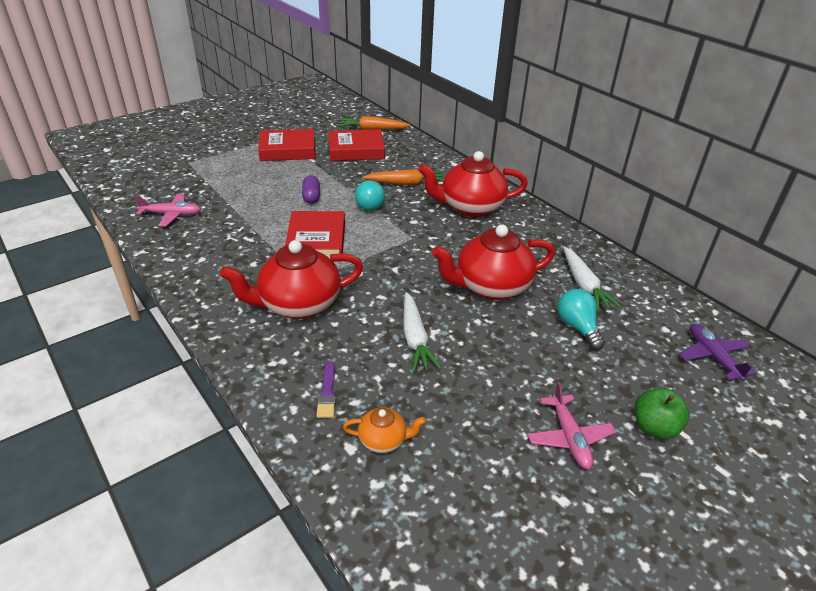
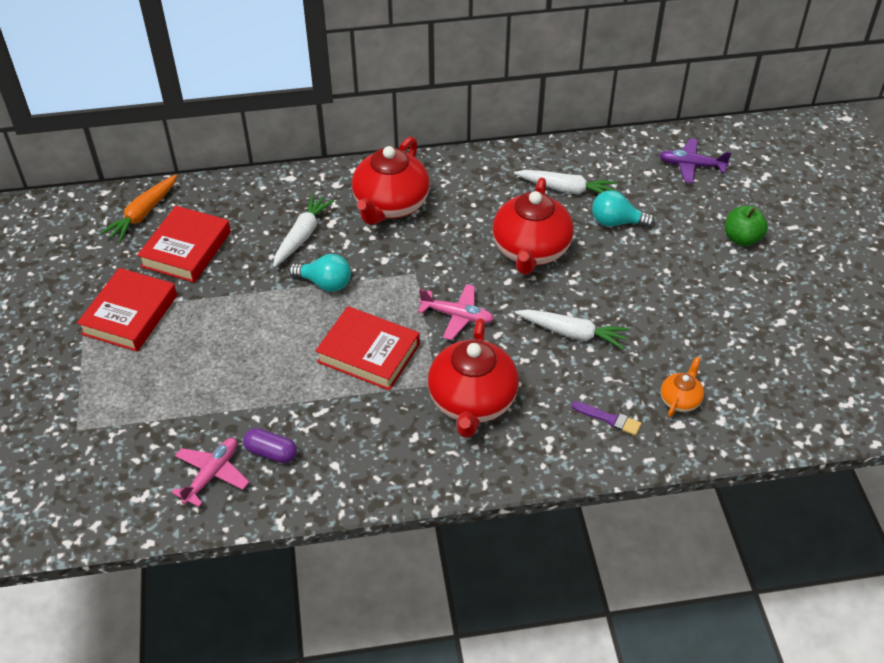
camera: 60 degrees left, 10 degrees up
(311, 197) = (269, 328): purple capsule -> purple capsule (271, 452)
(405, 183) = (302, 236): orange carrot -> white carrot
(569, 437) = (729, 289): pink plane -> pink plane (457, 316)

